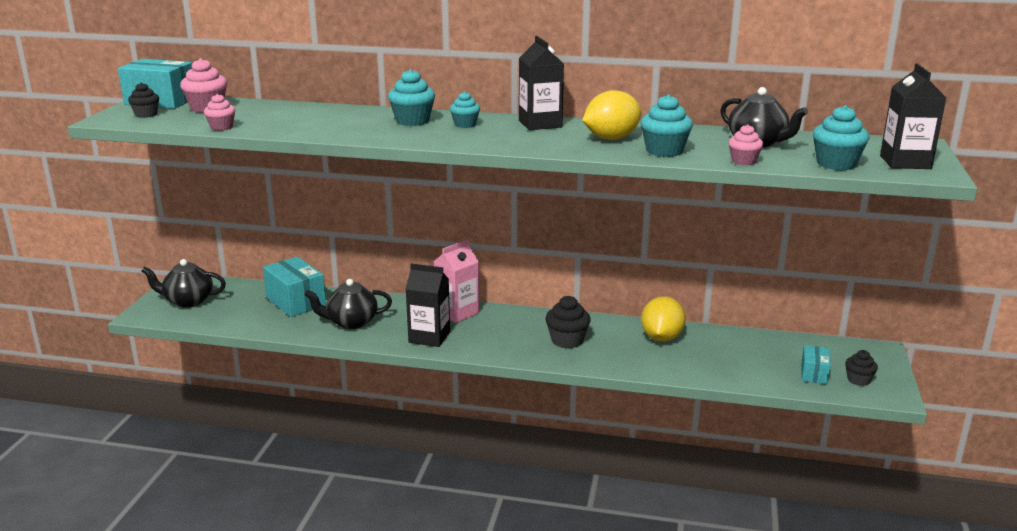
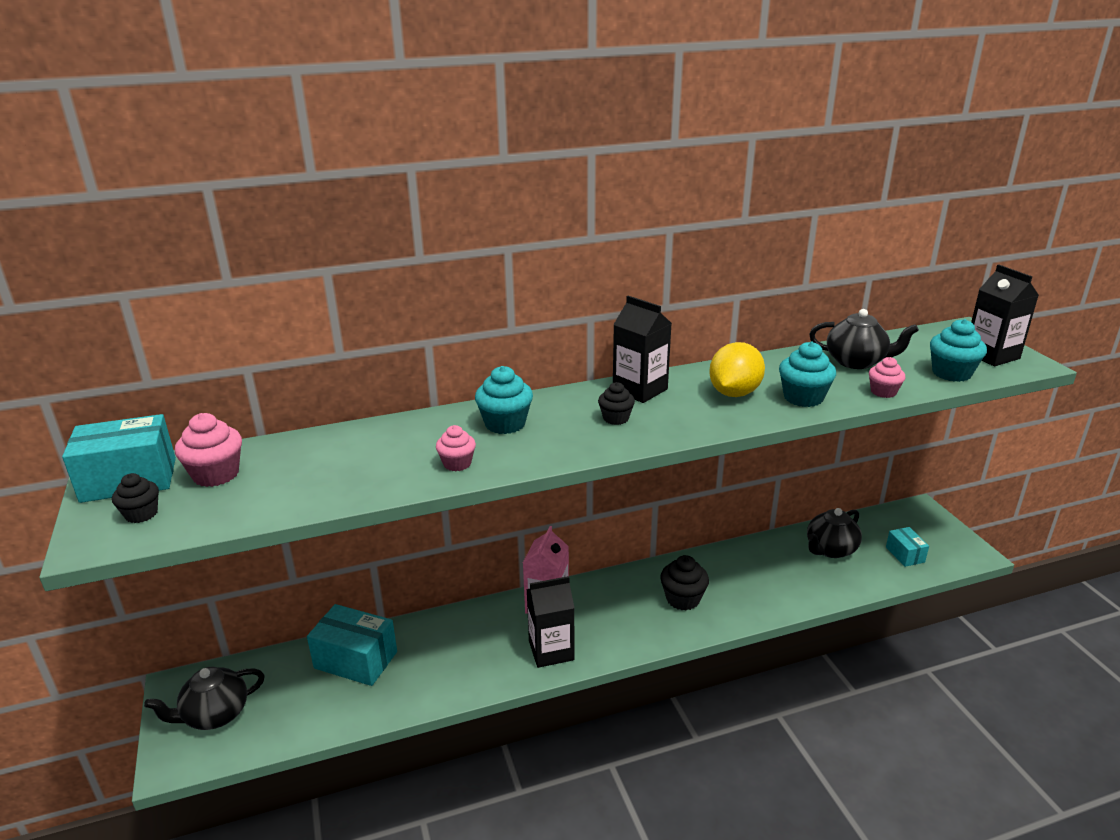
camera: 30 degrees left, 5 degrees up
(221, 127) = (286, 506): pink cupcake -> pink cupcake (457, 463)
(351, 322) = (448, 665): black teapot -> black teapot (830, 549)
(465, 125) = (568, 413): turquoise cupcake -> none
(661, 338) = (756, 561): yellow lemon -> none
(858, 380) = (940, 548): black cupcake -> black cupcake (616, 418)

